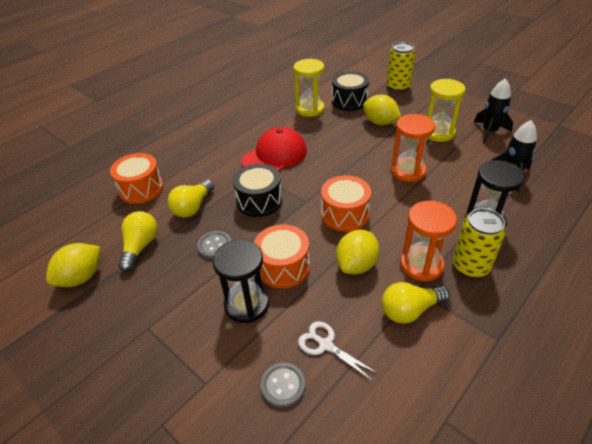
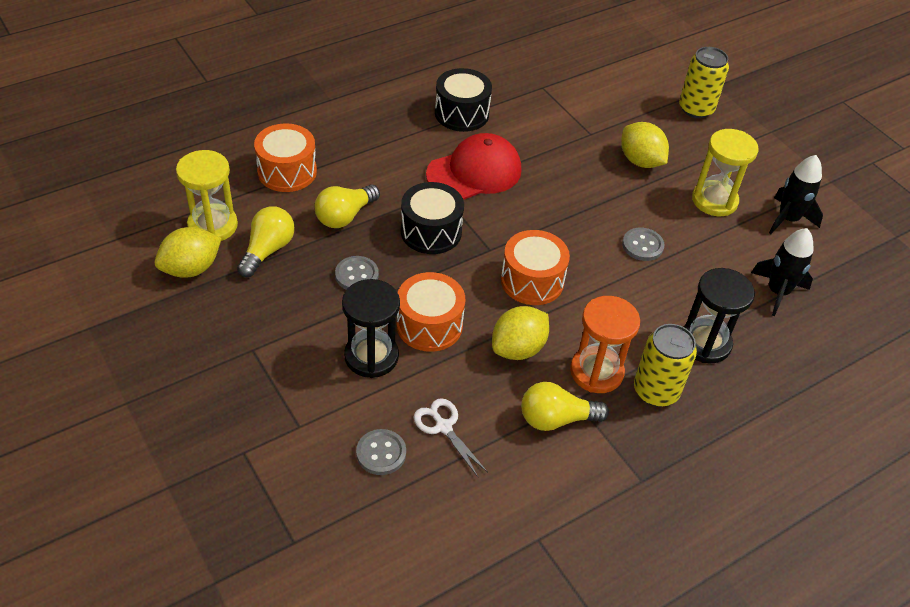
camera: 10 degrees right, 5 degrees up
(310, 109) = (551, 112): yellow hourglass -> yellow hourglass (213, 225)
(349, 101) = (613, 114): black drum -> black drum (461, 113)
(408, 171) = (642, 245): orange hourglass -> grey button

